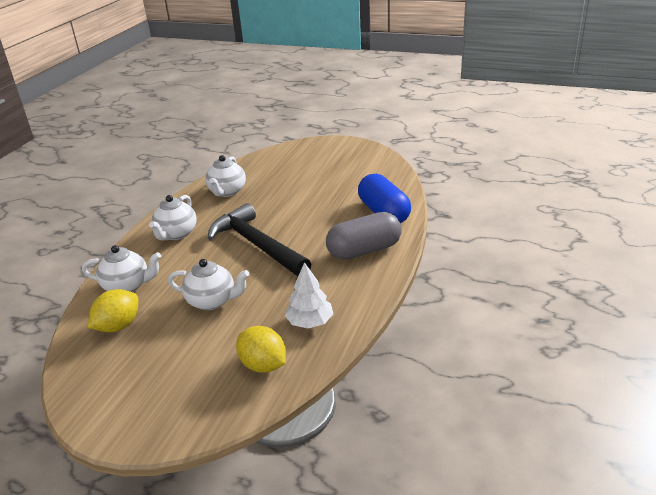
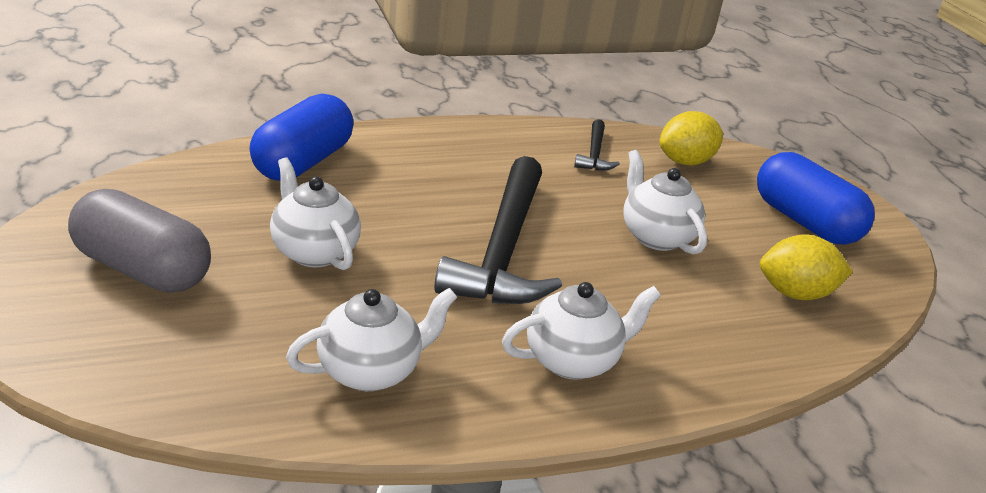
camera: 135 degrees left, 0 degrees up
(127, 286) = (738, 335): white teapot -> white teapot (314, 251)
(150, 381) = (804, 222): none -> blue capsule
(263, 365) = (685, 161): yellow lemon -> yellow lemon turned 60 degrees clockwise
(310, 322) = (594, 154): white tree -> black hammer
(364, 250) = (420, 154): grey capsule -> grey capsule (142, 269)

